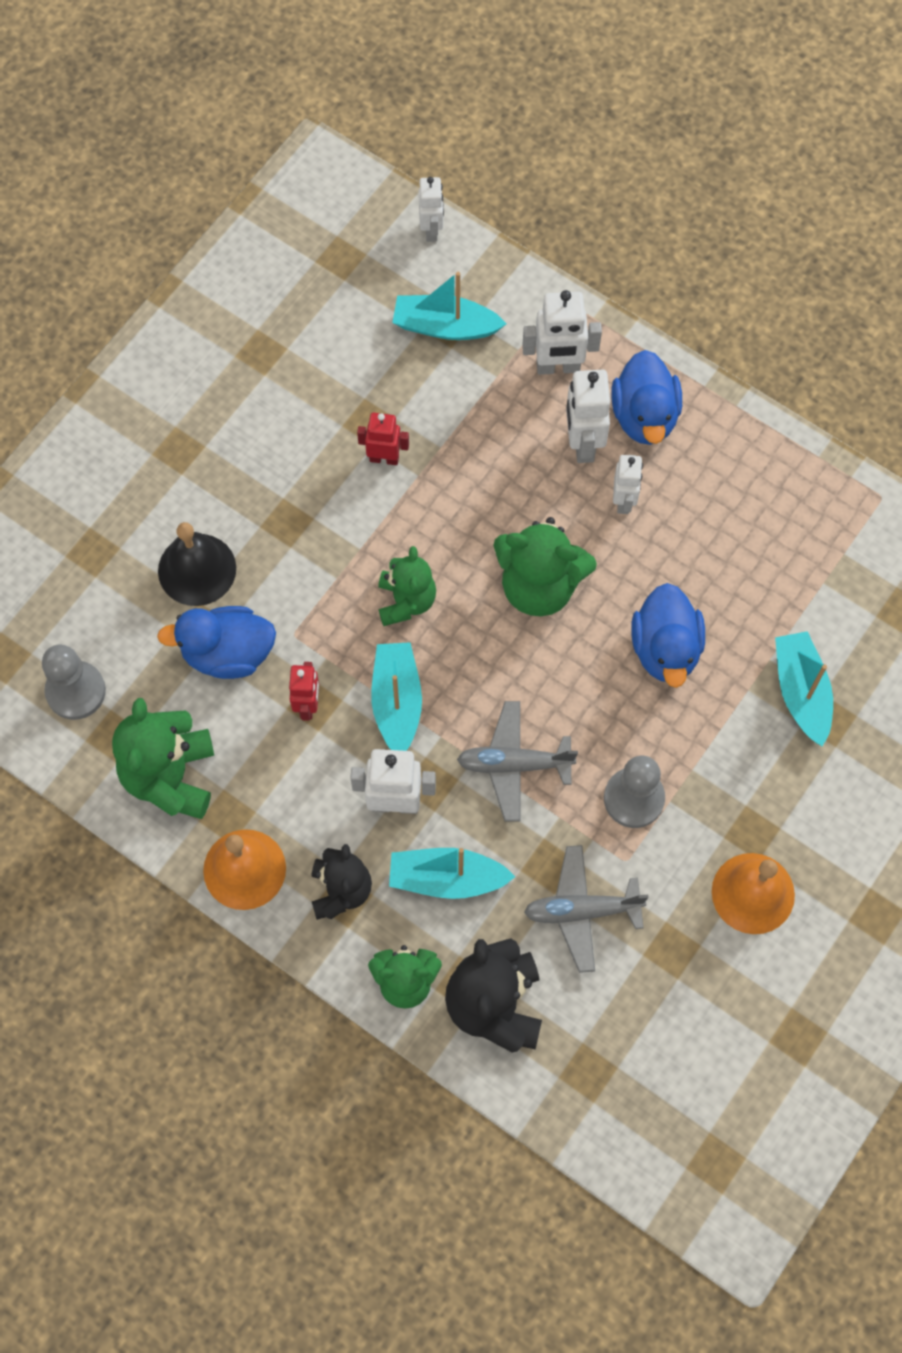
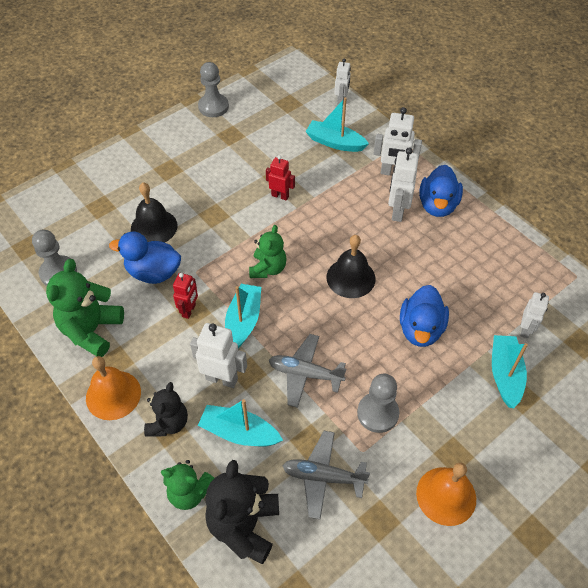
camera: 15 degrees right, 15 degrees down
(210, 297) = (213, 107): none -> grey pawn
(539, 585) = (351, 278): green teddy bear -> black bell
(624, 501) = (414, 245): white robot -> white robot (525, 330)

